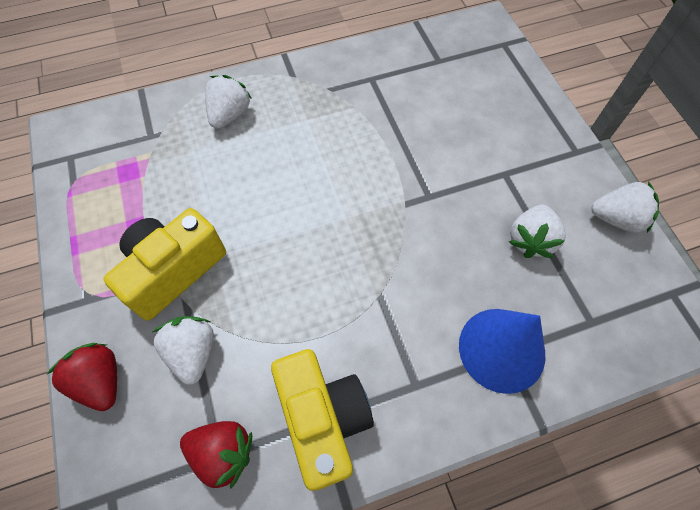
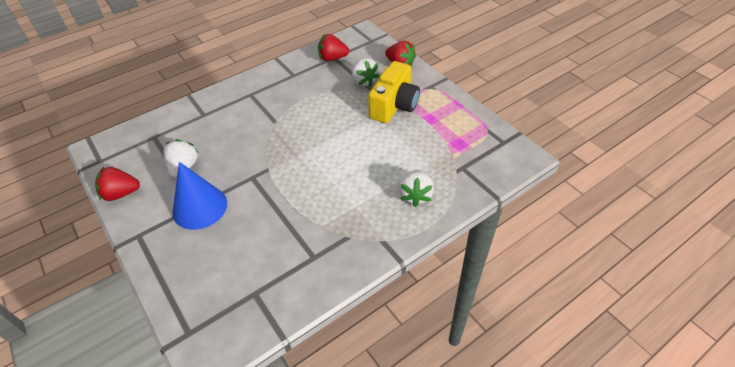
camera: 165 degrees right, 15 degrees down
(323, 419) = (292, 75): yellow camera -> none
(501, 349) = (206, 115): blue cone -> blue cone (200, 207)
(616, 219) = (121, 193): white strawberry -> red strawberry

